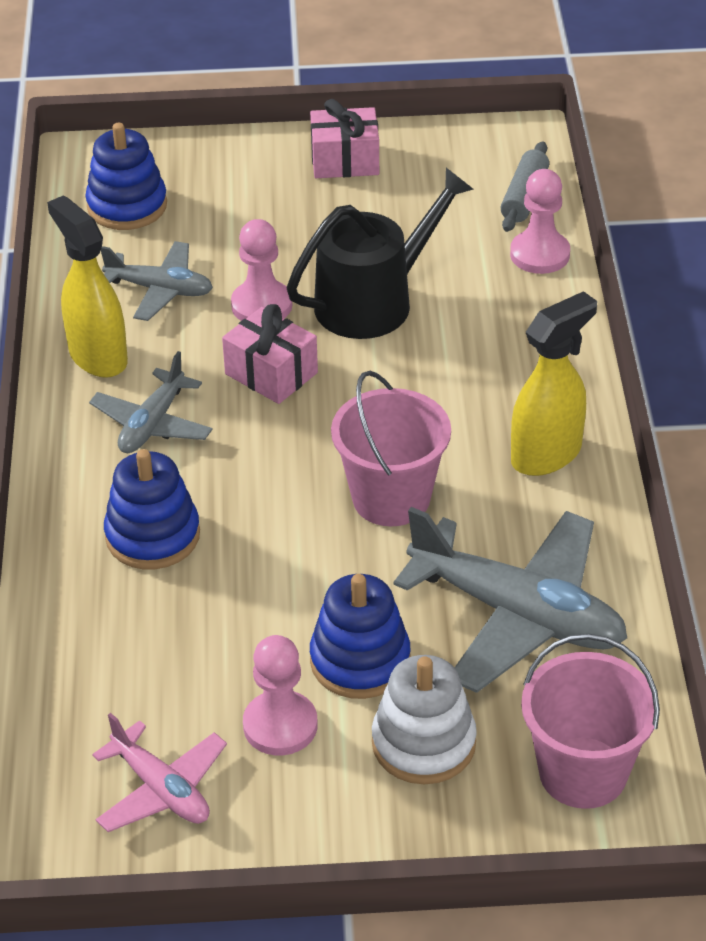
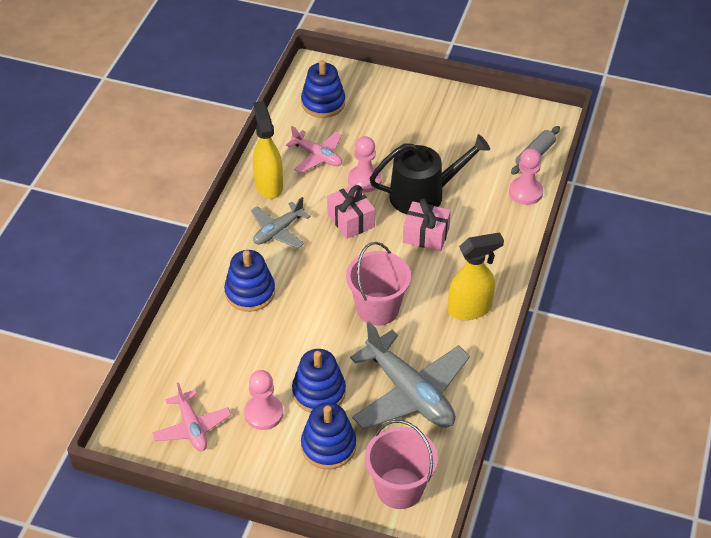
camera: 20 degrees right, 5 degrees up
(160, 290) = (317, 156): grey plane -> pink plane
(345, 161) = (449, 107): pink gift -> pink gift (426, 235)
(423, 743) = (328, 446): white stacking toy -> blue stacking toy

